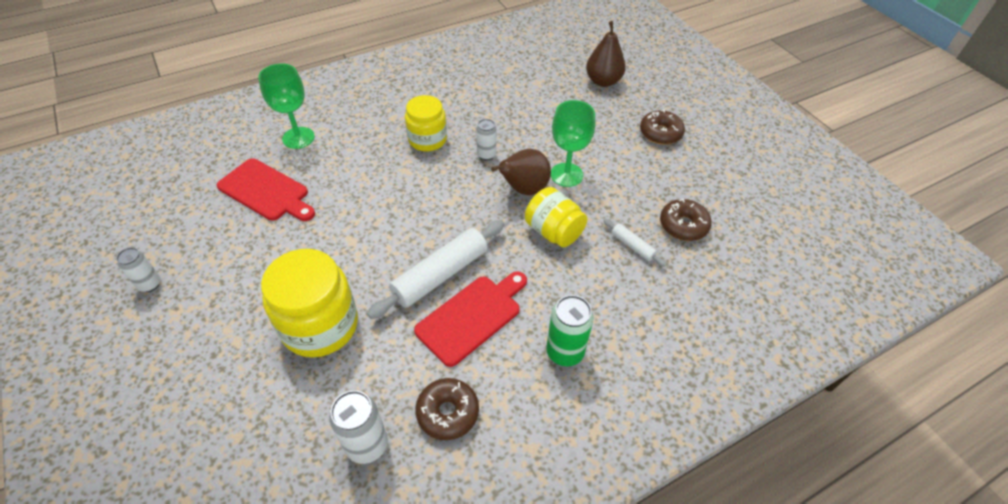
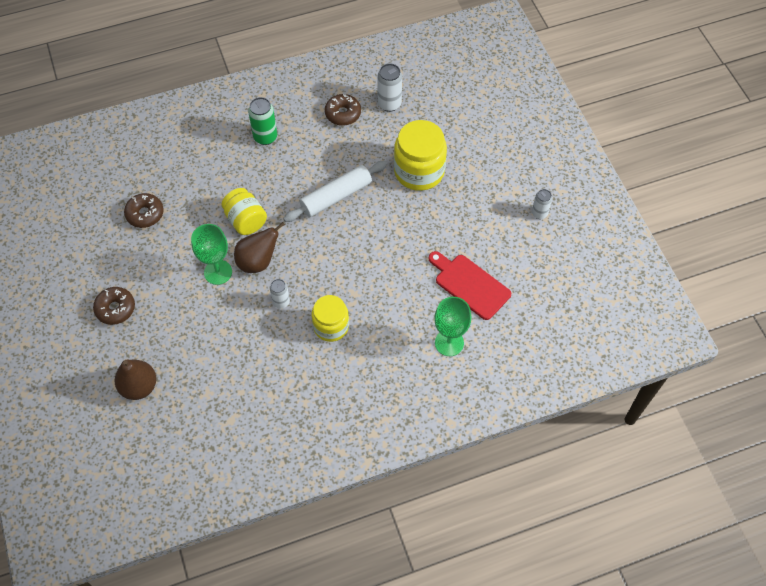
camera: 170 degrees left, 10 degrees up
(472, 317) = (319, 165): red cutting board -> none
(632, 246) = (191, 202): white rolling pin -> none

